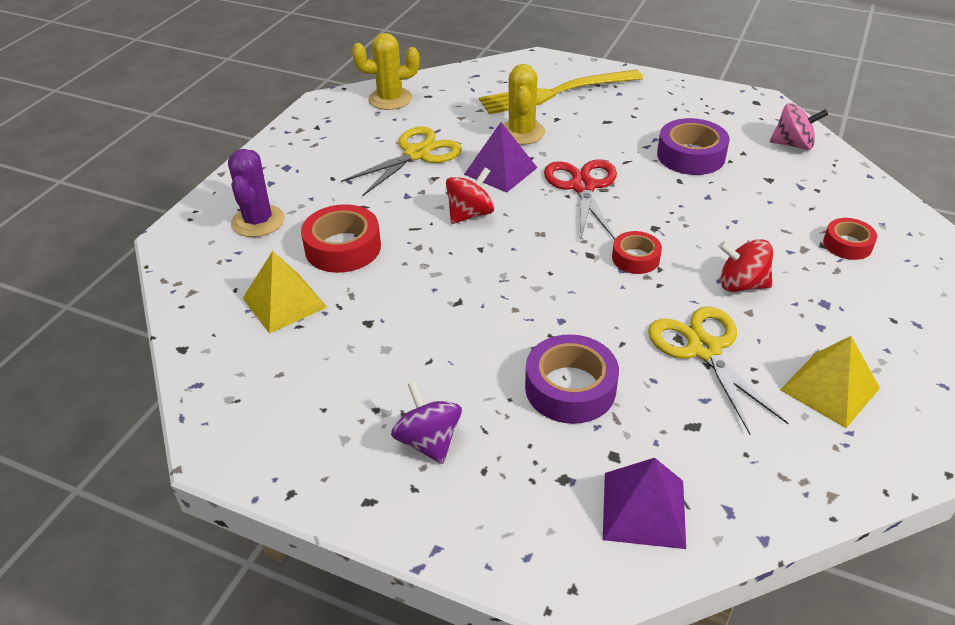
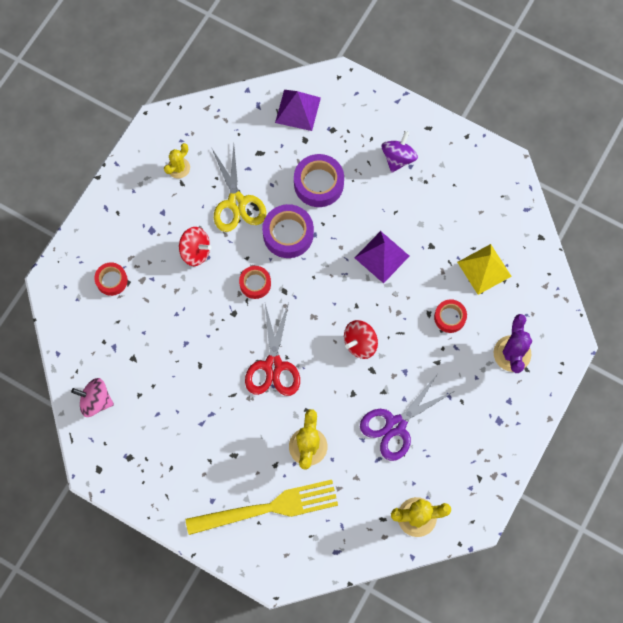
camera: 175 degrees left, 30 degrees up
(343, 248) = (449, 317): red tape -> red tape, size x0.61
(417, 154) = (395, 425): yellow scissors -> purple scissors
(428, 441) = (398, 158): purple spinning top -> purple spinning top turned 135 degrees counterclockwise
(500, 171) = (332, 394): purple pyramid -> purple pyramid (382, 256)
(691, 155) = (181, 396): purple tape -> purple tape (288, 234)
(829, 388) = (178, 168): yellow pyramid -> yellow cactus

